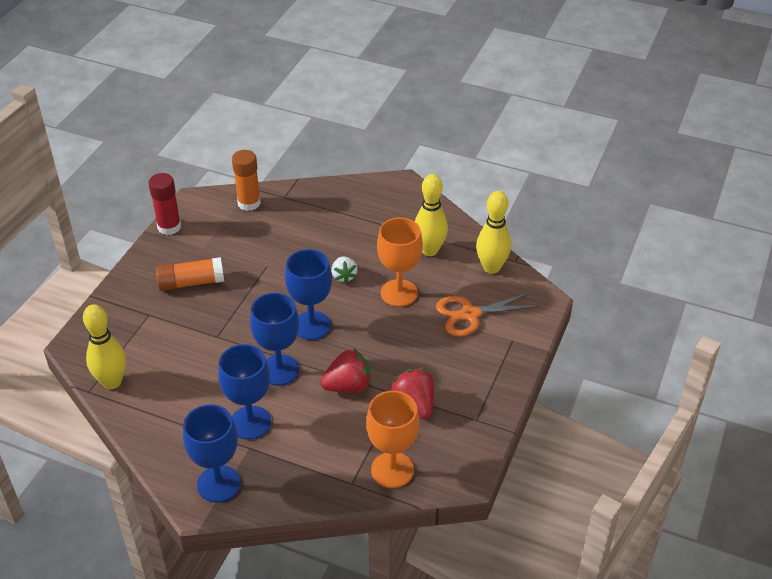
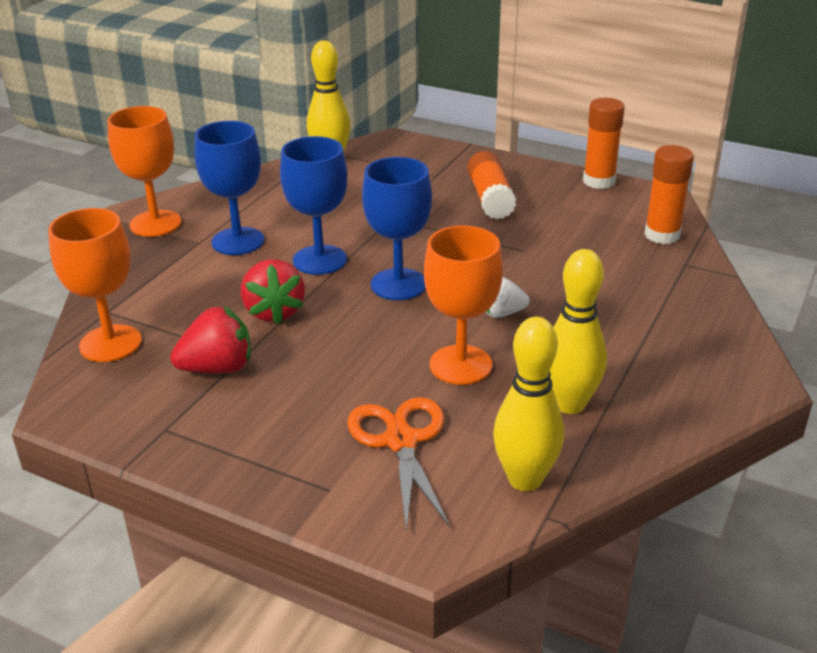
camera: 95 degrees right, 10 degrees down
(169, 227) = (599, 181): red glue stick -> orange glue stick
(218, 484) = (155, 224): blue goblet -> orange goblet

